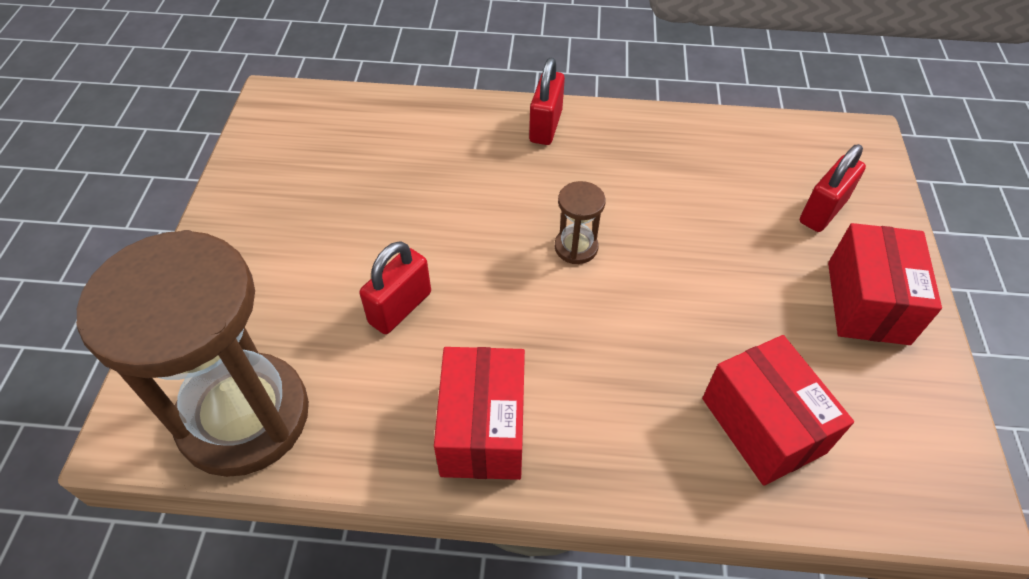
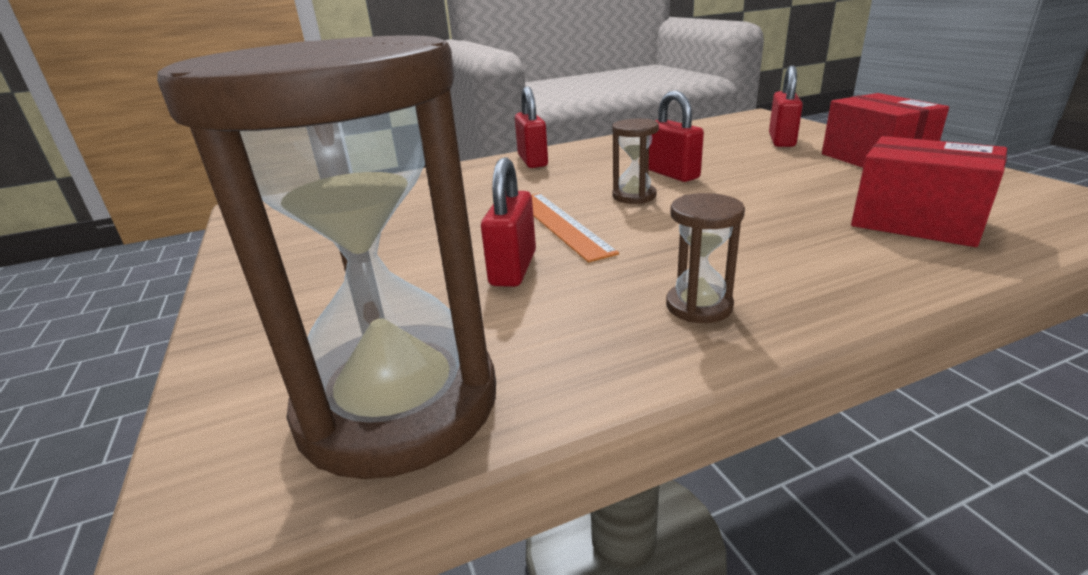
camera: 25 degrees left, 25 degrees down
(480, 261) = (560, 224): none -> orange ruler
(483, 429) = (699, 306): red box -> brown hourglass
(645, 224) = (671, 174): none -> red padlock

